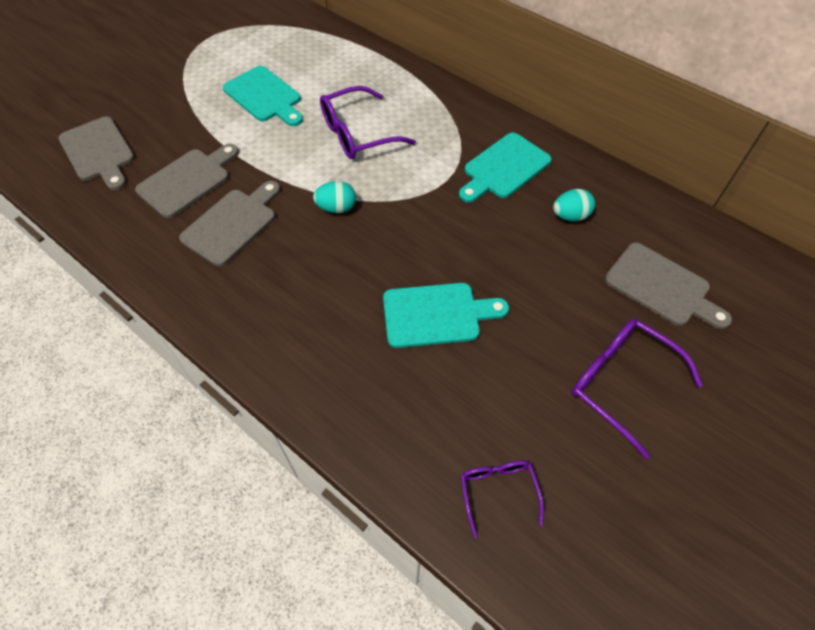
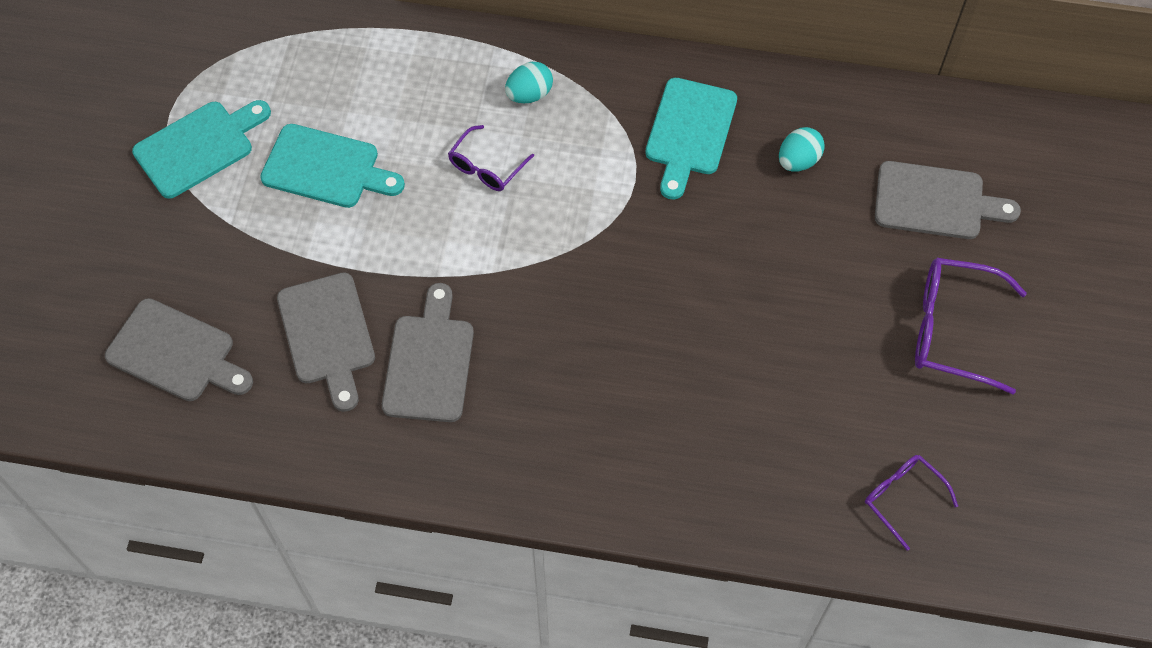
camera: 30 degrees left, 5 degrees up
(187, 181) = (327, 334): grey cutting board -> grey cutting board turned 150 degrees clockwise
(336, 208) = (535, 280): turquoise egg -> turquoise egg (529, 94)
(358, 134) = (486, 167): purple glasses -> purple glasses, size x0.59
(436, 315) = (732, 352): turquoise cutting board -> turquoise cutting board (199, 147)

